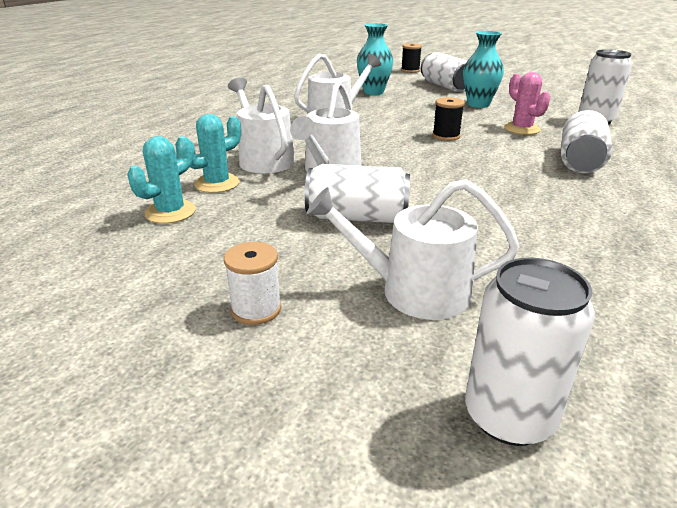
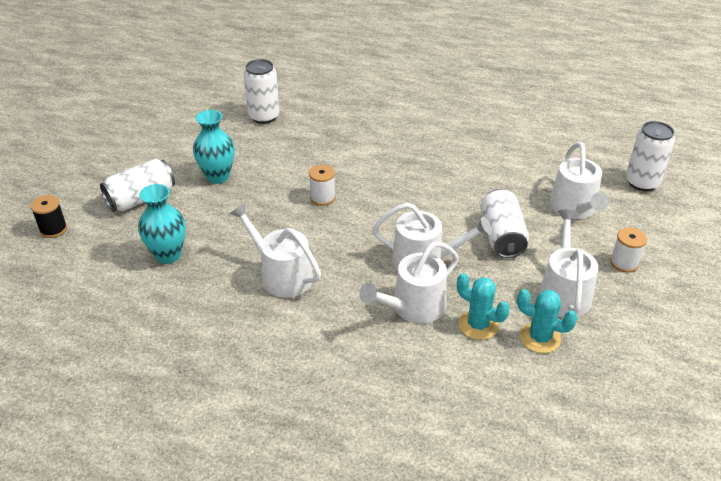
camera: 100 degrees left, 10 degrees up
(228, 241) = (563, 292): none -> white watering can
(446, 136) = (322, 198): black spool -> white spool
(521, 129) = (294, 156): pink cactus -> none
(580, 161) = (363, 135): white can -> none

